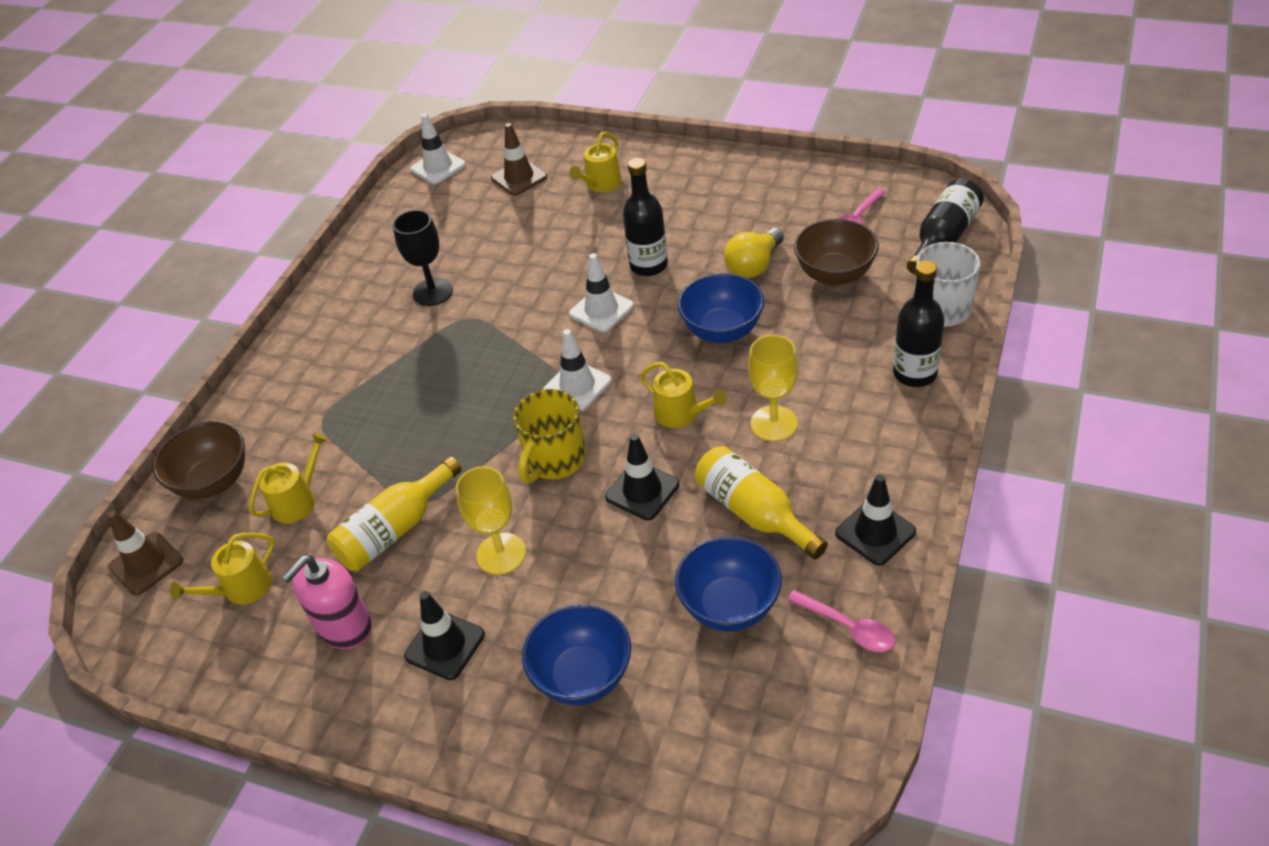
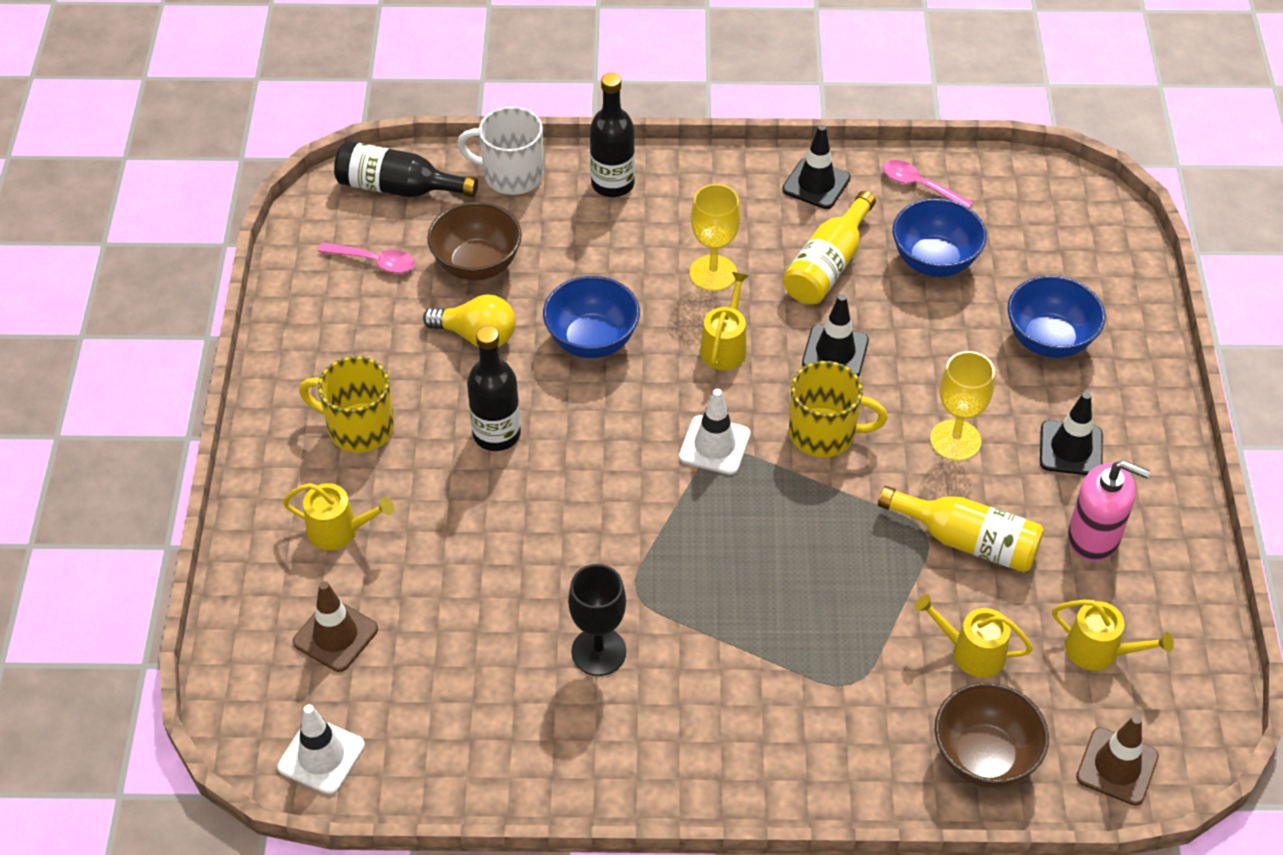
camera: 115 degrees left, 5 degrees up
(601, 310) = (587, 458): white traffic cone -> none
(687, 199) = (359, 428): none -> yellow mug
(848, 627) = (919, 185): pink spoon -> pink spoon turned 75 degrees counterclockwise

